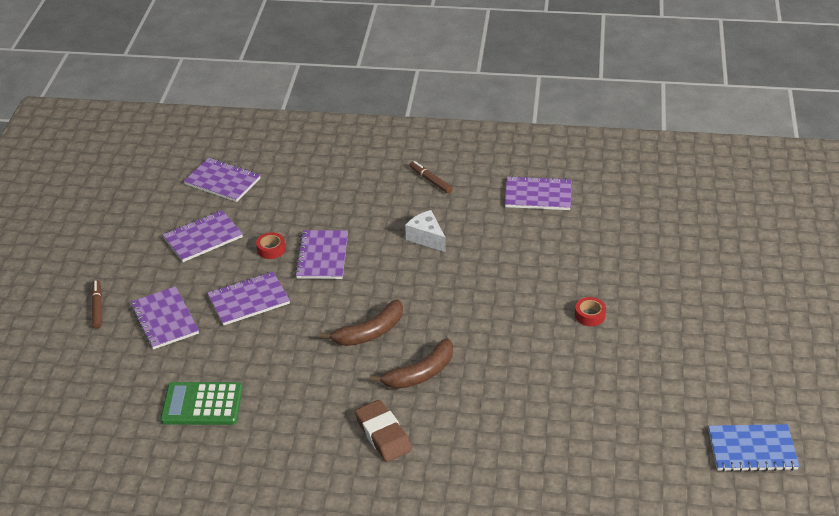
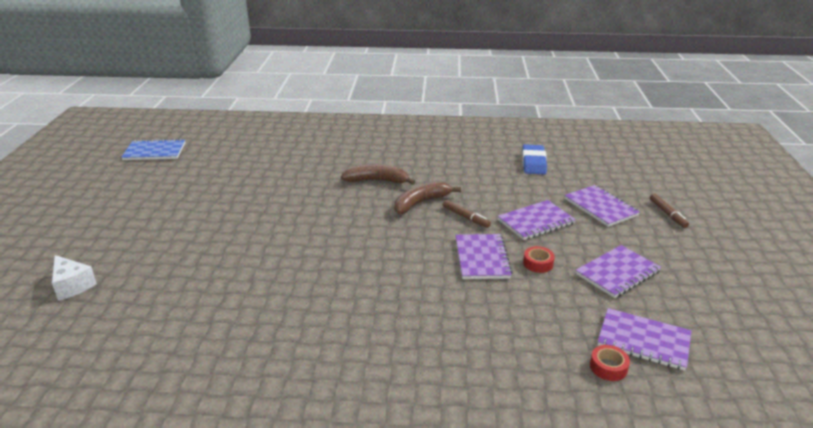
camera: 175 degrees right, 10 degrees down
(202, 404) = (533, 163): green calculator -> blue eraser
(383, 434) = (401, 153): brown eraser -> none
(420, 373) = (377, 181): brown banana -> brown banana turned 45 degrees clockwise
(426, 238) = (375, 278): white cheese -> white cheese (72, 286)
(430, 180) = (372, 348): brown marker -> brown marker (466, 217)
(538, 195) = (237, 331): purple notebook -> none
(590, 315) = (229, 218): red tape -> red tape (608, 367)

